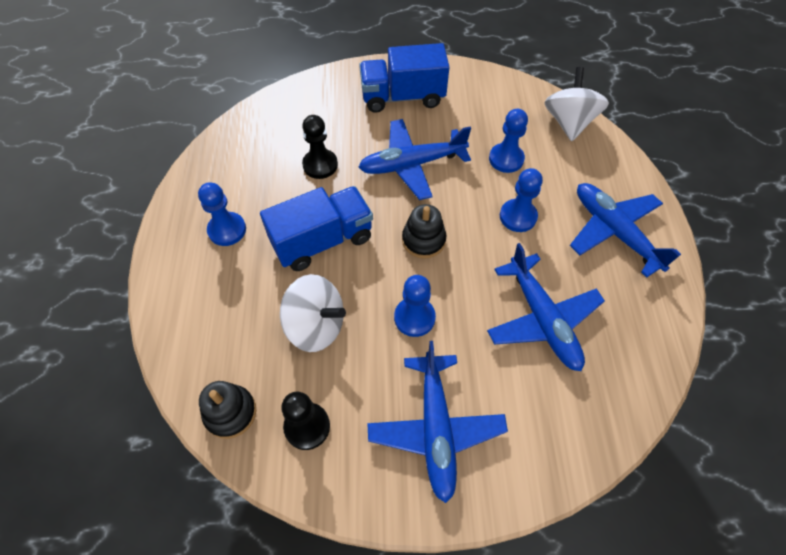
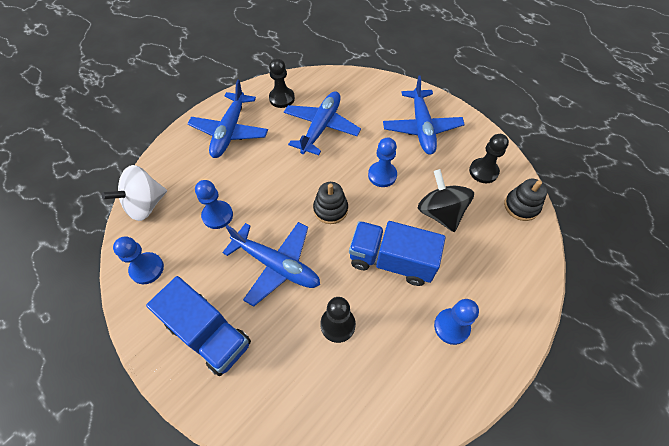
camera: 135 degrees left, 0 degrees up
(316, 326) = (440, 213): white spinning top -> black spinning top
(436, 429) = (421, 128): blue plane -> blue plane turned 135 degrees clockwise
(518, 216) = (263, 178): blue pawn -> blue pawn (147, 269)
(631, 317) = (282, 98): none -> black pawn

